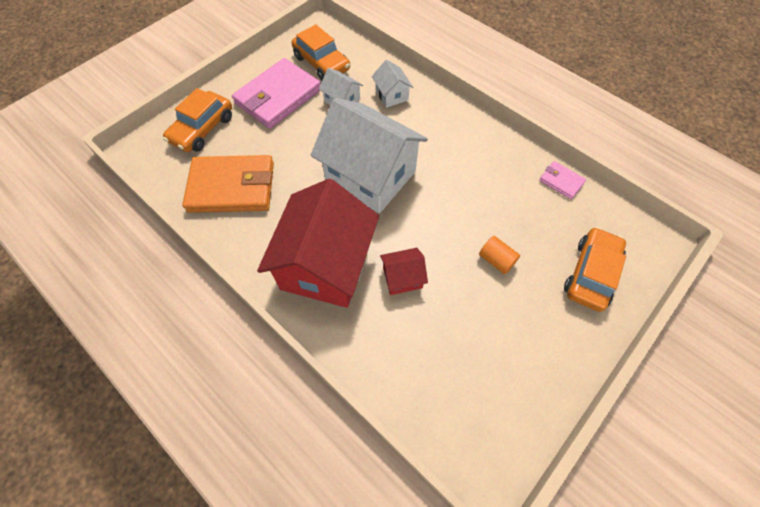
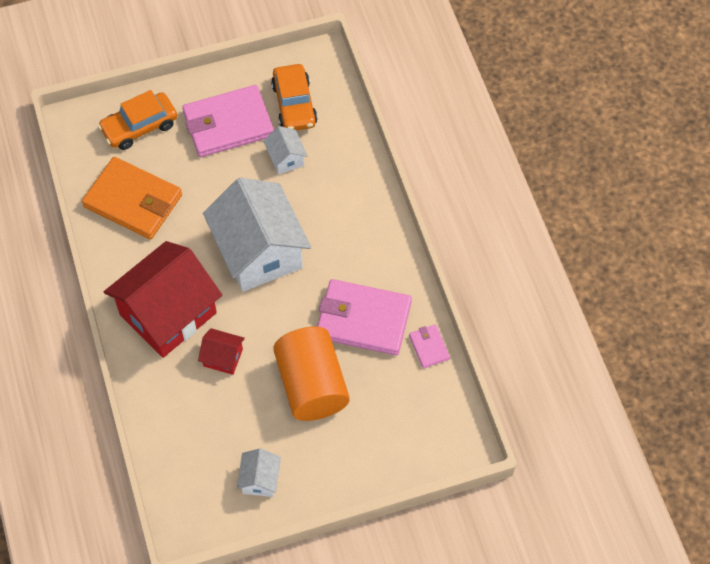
camera: 30 degrees right, 0 degrees up
(391, 95) = (338, 176): white house -> white house (260, 479)
(494, 186) = (363, 319): none -> pink wallet
(496, 260) = (311, 385): orange cylinder -> orange cylinder, size x2.43
(591, 274) = (383, 439): orange car -> none

